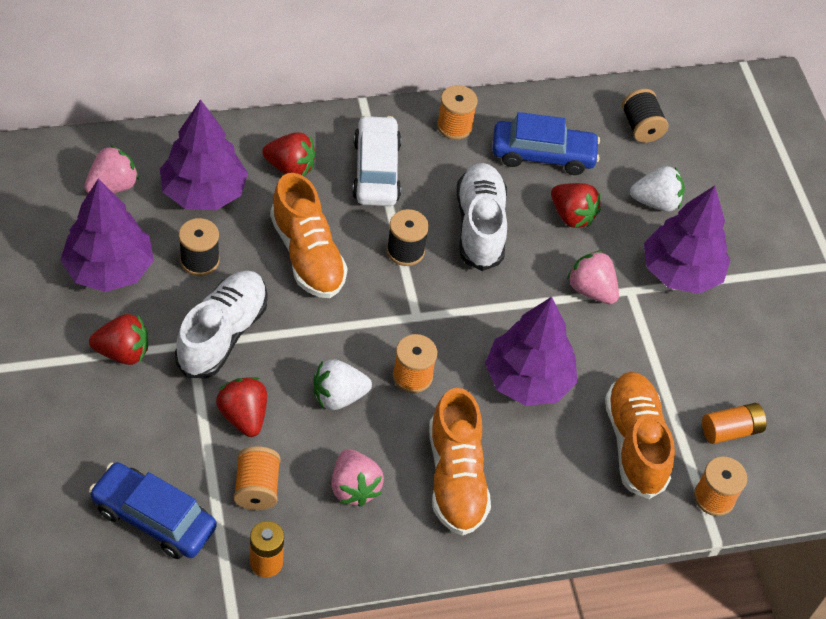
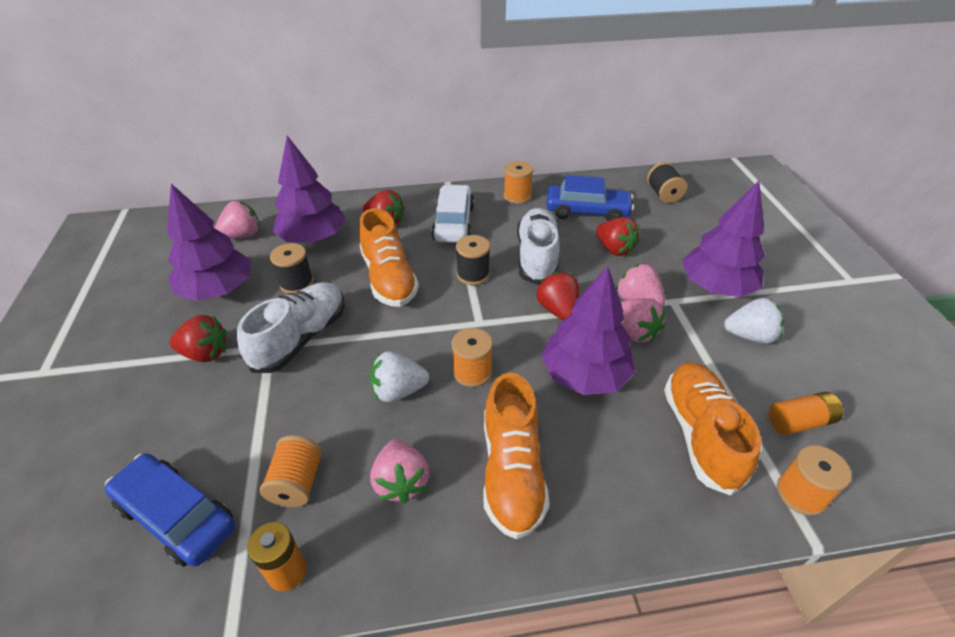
camera: 10 degrees right, 10 degrees down
(244, 416) = (302, 409): red strawberry -> red strawberry (558, 310)
(584, 330) = (634, 332): none -> pink strawberry
(656, 202) = (684, 239): white strawberry -> white strawberry (749, 336)

